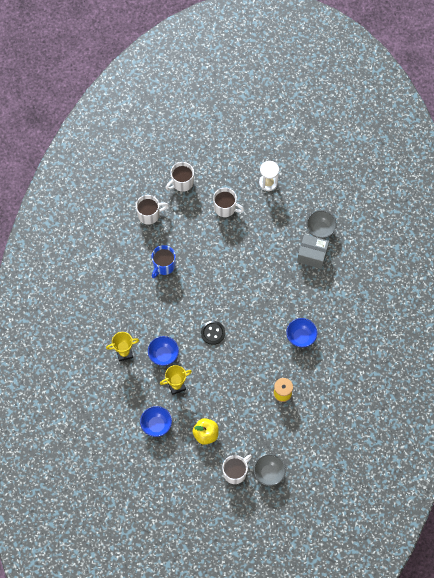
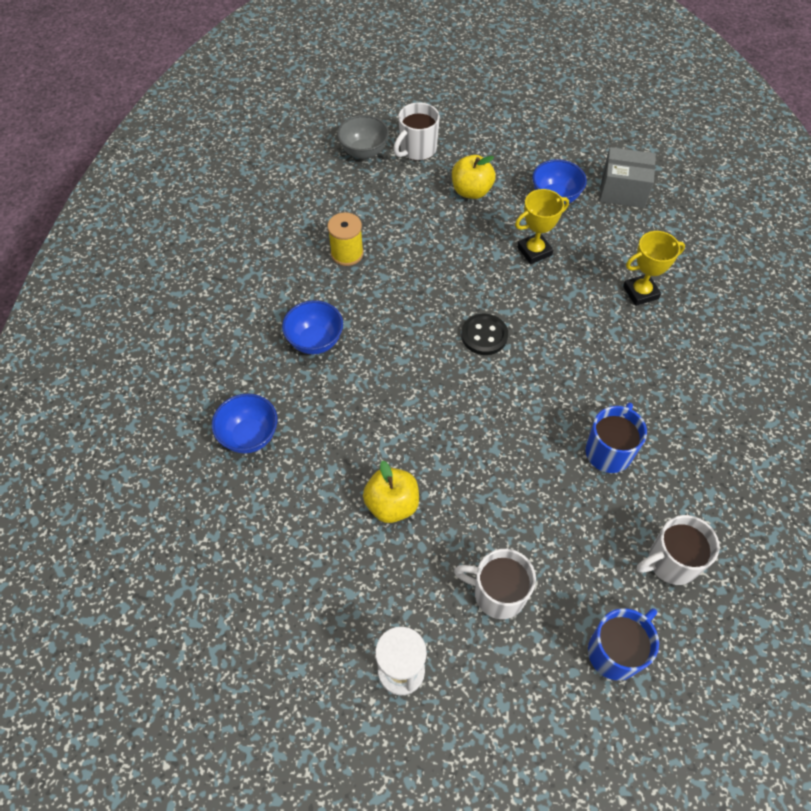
camera: 175 degrees right, 10 degrees down
(163, 355) = (568, 294): blue bowl -> blue bowl (249, 436)
(182, 182) = (615, 651): white mug -> blue mug
(267, 249) = (392, 504): none -> yellow apple
(312, 255) = (292, 499): grey box -> grey box (623, 190)
(320, 229) = (272, 559): grey bowl -> none

